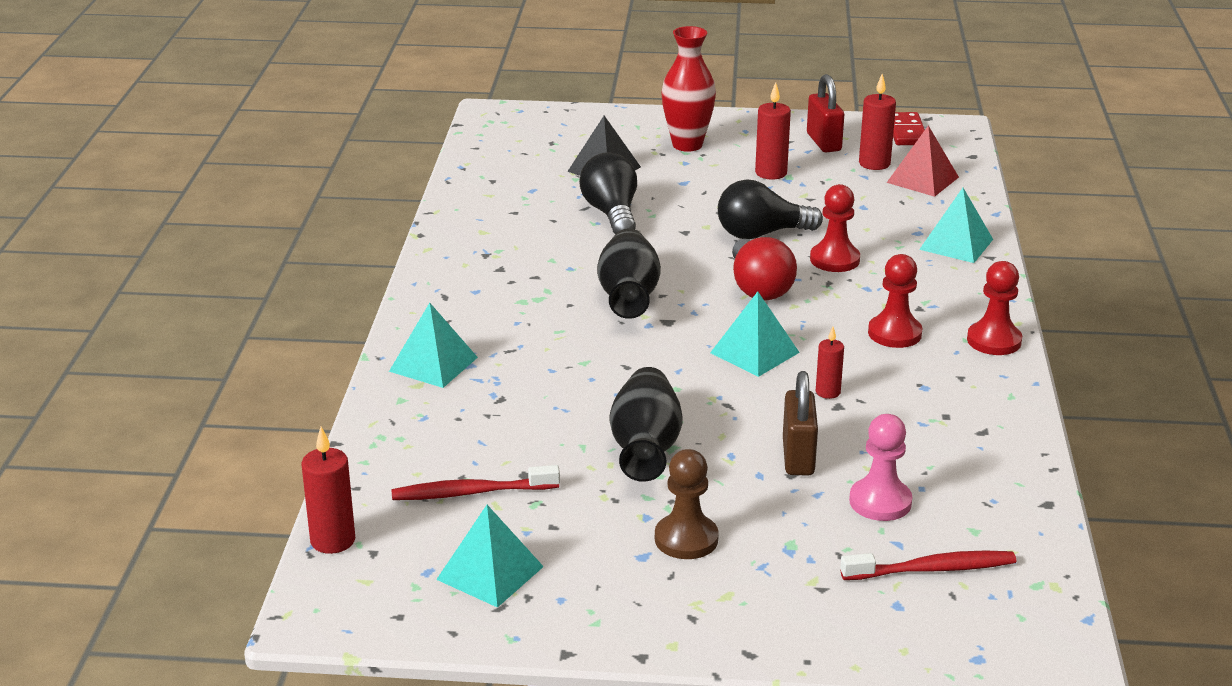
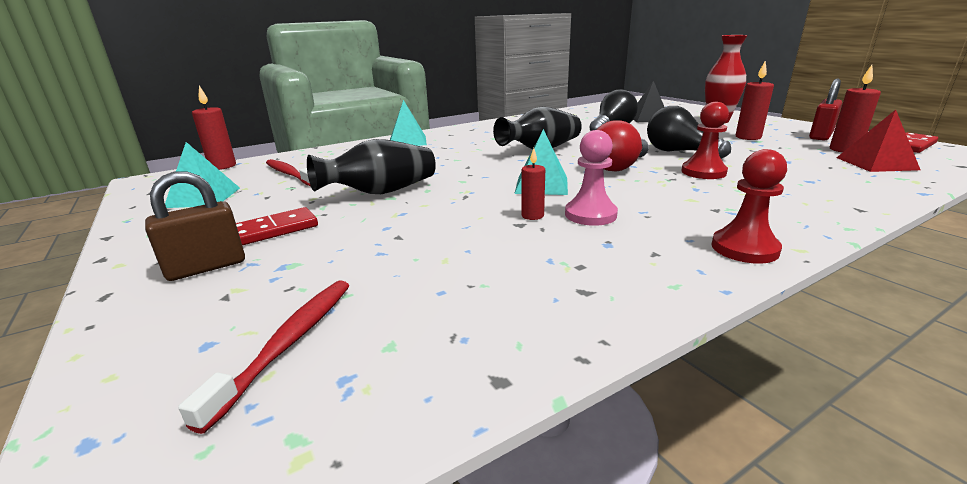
camera: 55 degrees right, 5 degrees down
(686, 539) = (274, 230): brown pawn -> red domino
(798, 457) = (426, 231): brown padlock -> brown padlock (206, 267)
(880, 502) = (394, 280): pink pawn -> pink pawn (590, 215)
(894, 333) = (659, 212): red pawn -> none
(932, 569) = (288, 343): red toothbrush -> red toothbrush turned 120 degrees counterclockwise
(956, 244) = (836, 194): turquoise pyramid -> none

